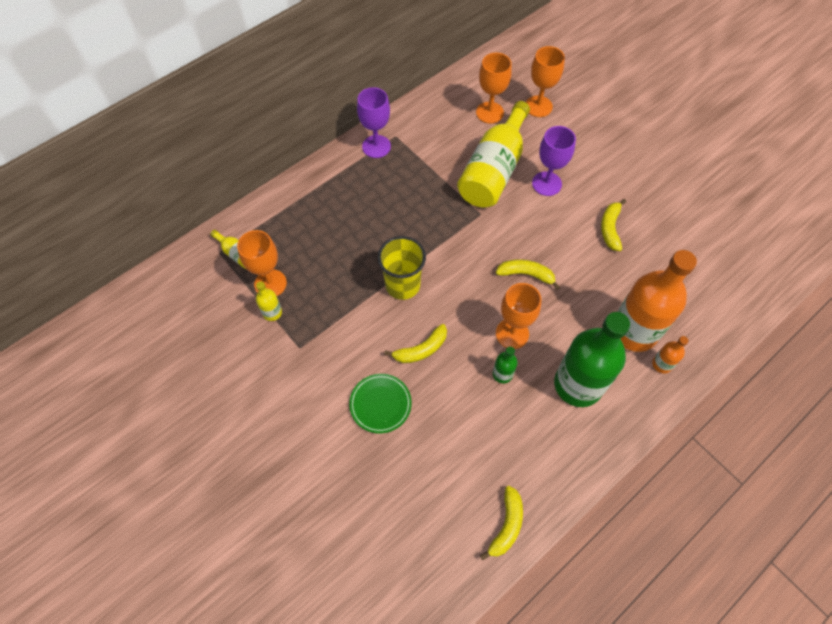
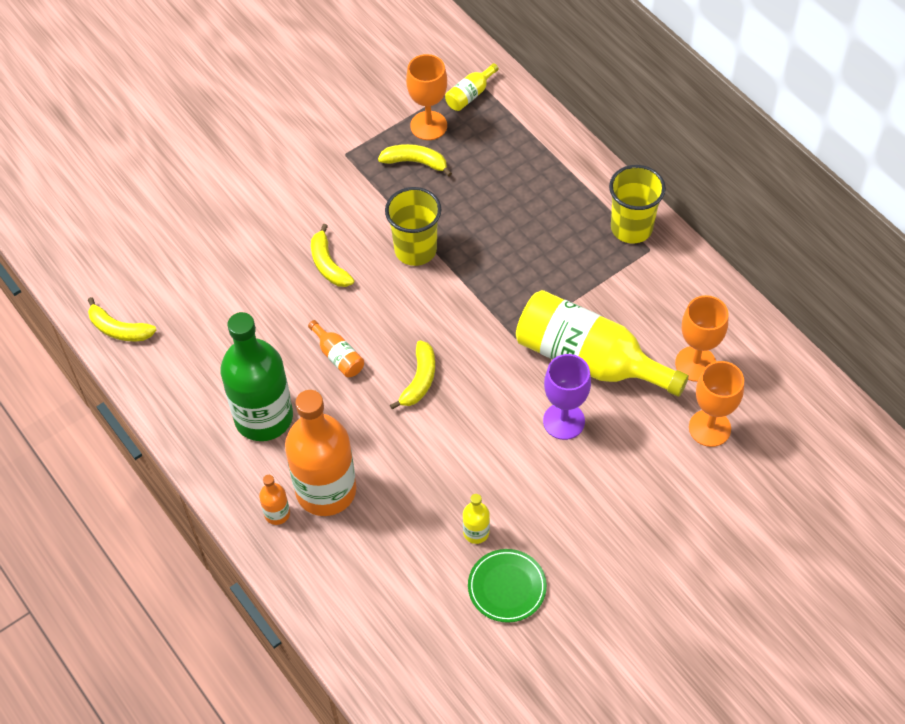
camera: 95 degrees right, 5 degrees down
(272, 312) = (391, 129): yellow bottle -> yellow bottle (476, 532)
(376, 146) = (631, 228): purple goblet -> yellow cup
(380, 404) = (268, 225): green plate -> green plate (507, 587)
(502, 374) = (287, 341): green bottle -> none
(512, 333) = (338, 356): orange goblet -> orange bottle
(610, 228) = (484, 489): yellow banana -> yellow banana (415, 162)

